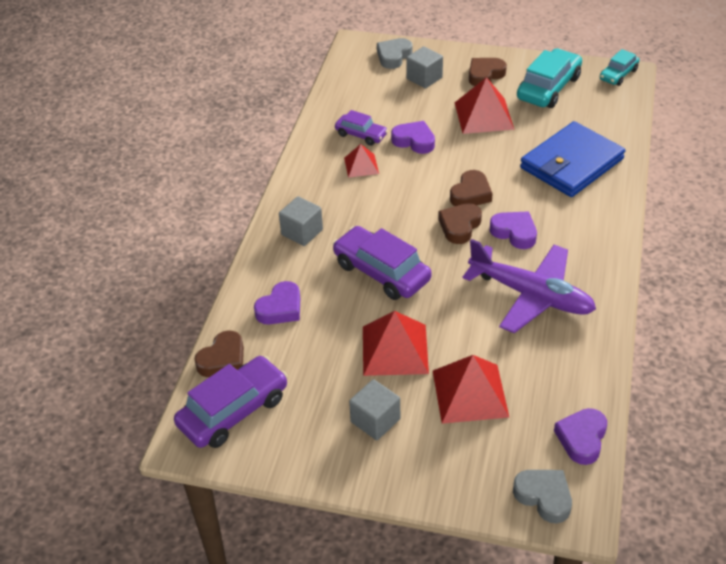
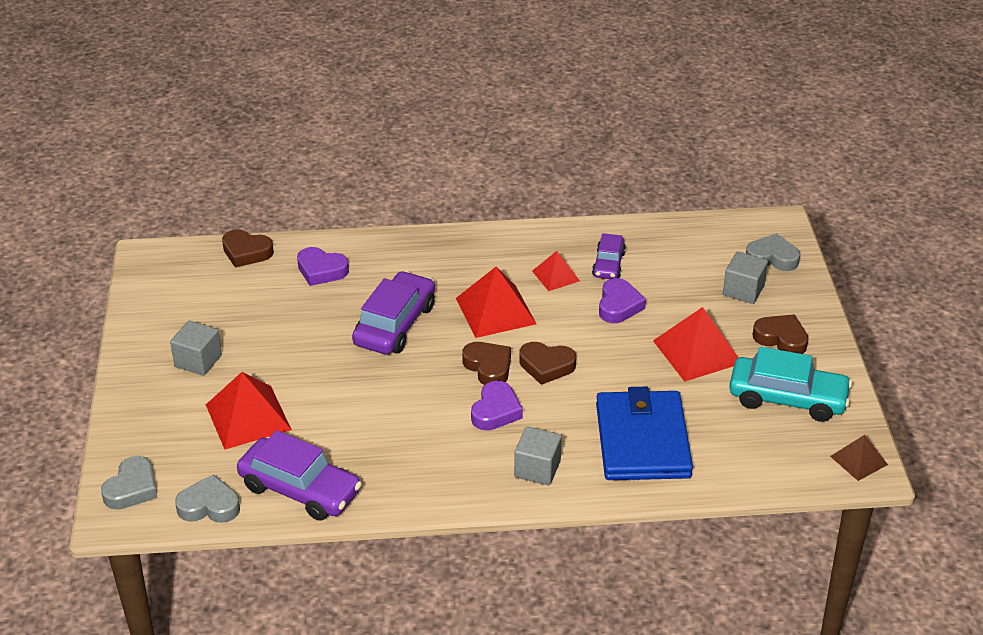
camera: 70 degrees right, 5 degrees down
(233, 411) = (188, 274): purple car -> purple car (300, 489)
(302, 232) = (432, 259): grey cube -> grey cube (537, 469)
(395, 349) = (290, 355): red pyramid -> red pyramid (495, 311)
(459, 226) = (488, 367): brown heart -> brown heart turned 45 degrees clockwise
(531, 296) = (399, 440): purple plane -> none
(571, 163) = (642, 440): blue wallet -> blue wallet turned 60 degrees clockwise
(582, 438) = (209, 506): purple heart -> grey heart
(618, 74) = (858, 460): turquoise car -> brown pyramid

